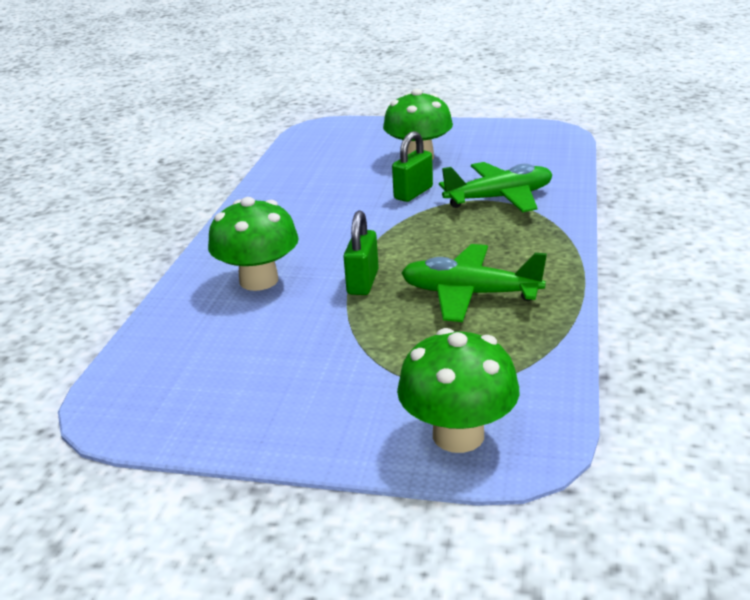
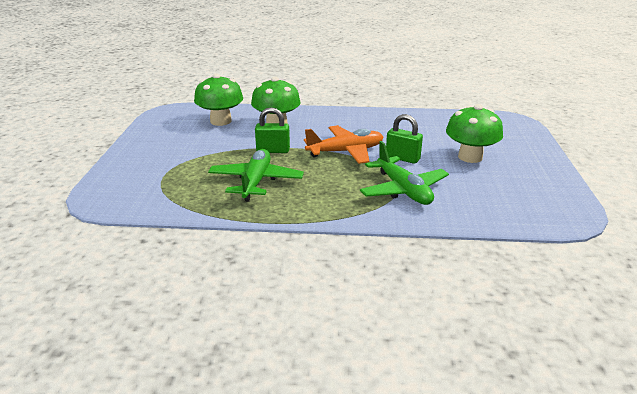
camera: 80 degrees right, 0 degrees up
(383, 227) = (346, 152): none -> orange plane
(458, 435) = (118, 182): green mushroom -> green mushroom (221, 121)

